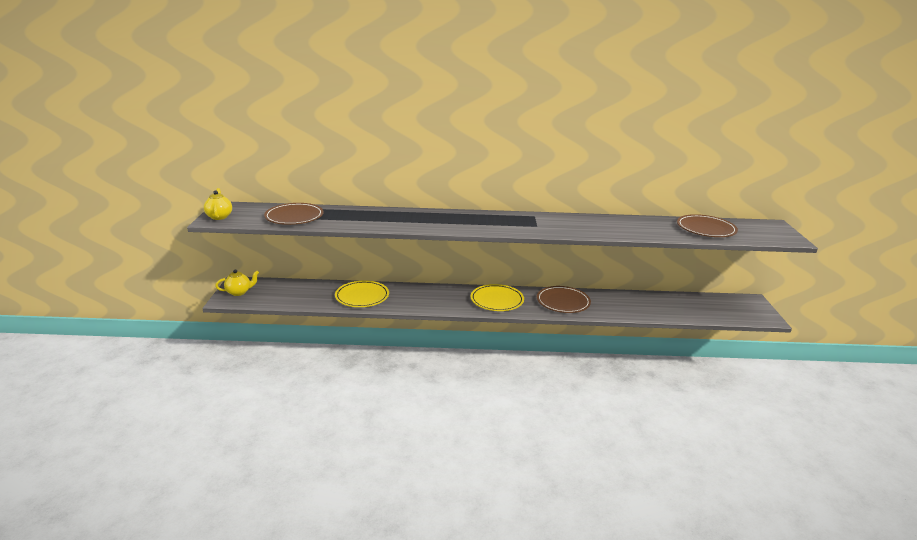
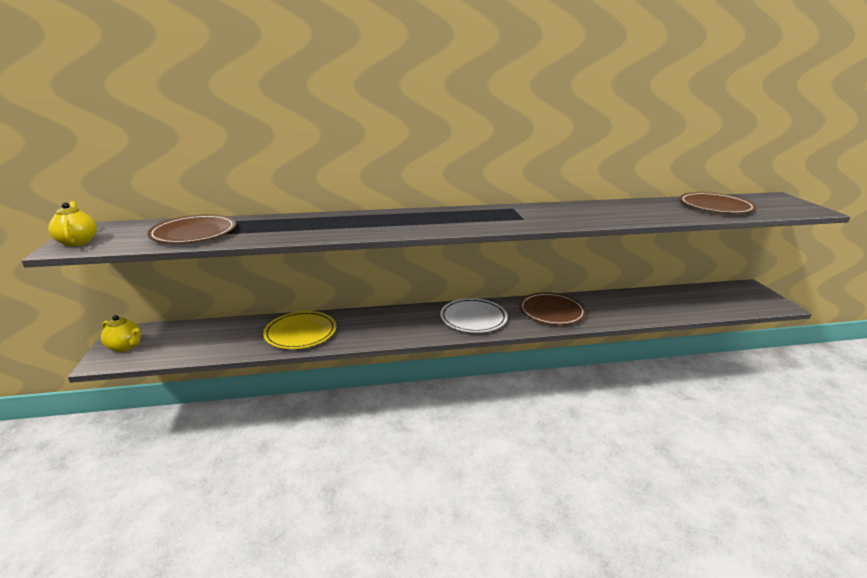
camera: 10 degrees left, 0 degrees up
(239, 292) = (125, 346): yellow teapot -> yellow teapot turned 60 degrees clockwise
(497, 300) = (473, 318): yellow plate -> white plate

